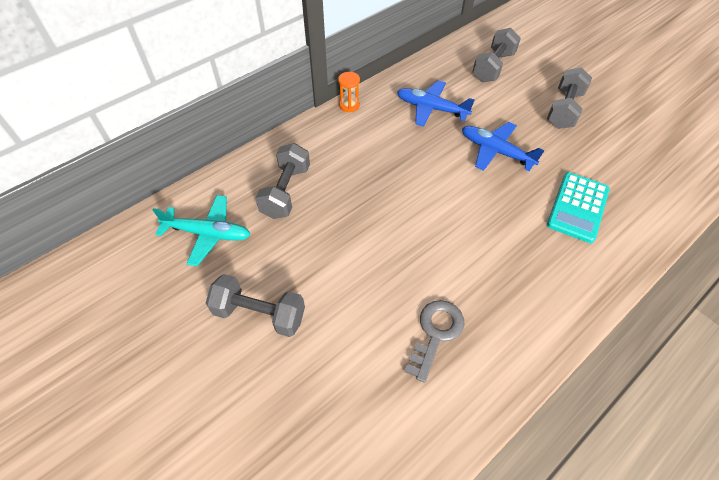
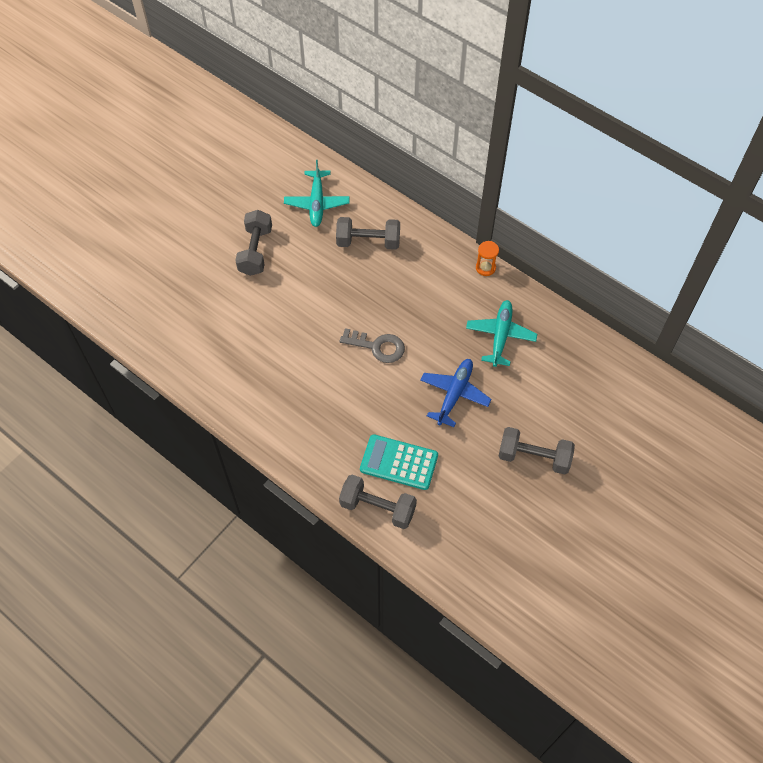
camera: 80 degrees right, 5 degrees up
(431, 109) = (500, 336): blue plane -> turquoise plane
(435, 333) = (256, 359): grey key -> grey key (377, 346)
(493, 67) = (586, 389): grey dumbbell -> grey dumbbell (377, 508)

